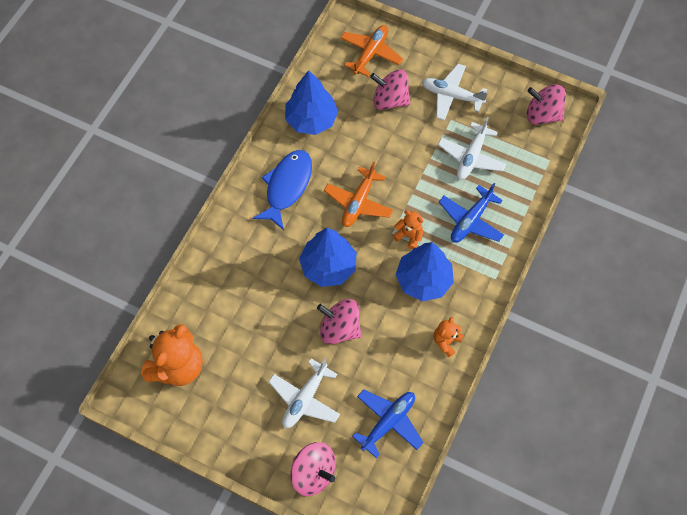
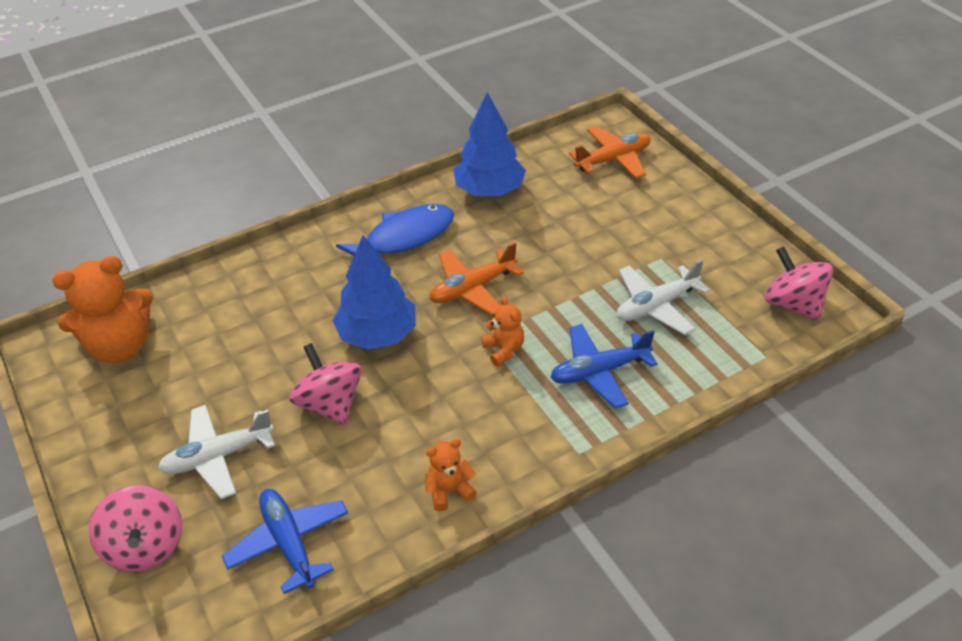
camera: 35 degrees right, 20 degrees down
(388, 422) = (289, 543): blue plane -> blue plane turned 105 degrees counterclockwise
(390, 100) = (599, 209): pink spinning top -> none
(423, 280) = (480, 406): blue tree -> none
(451, 96) = (681, 236): white plane -> none

